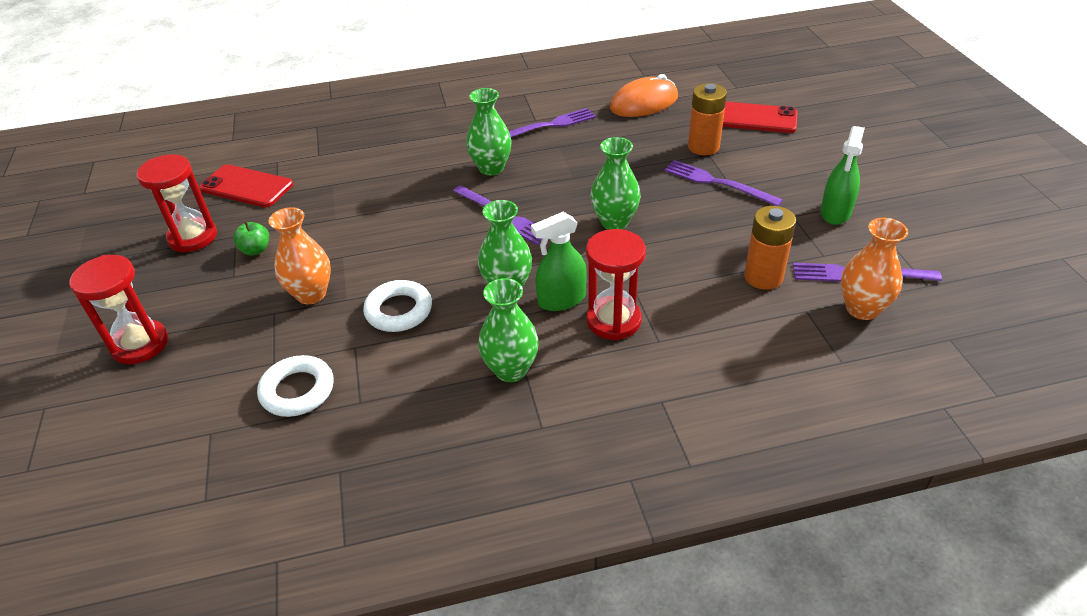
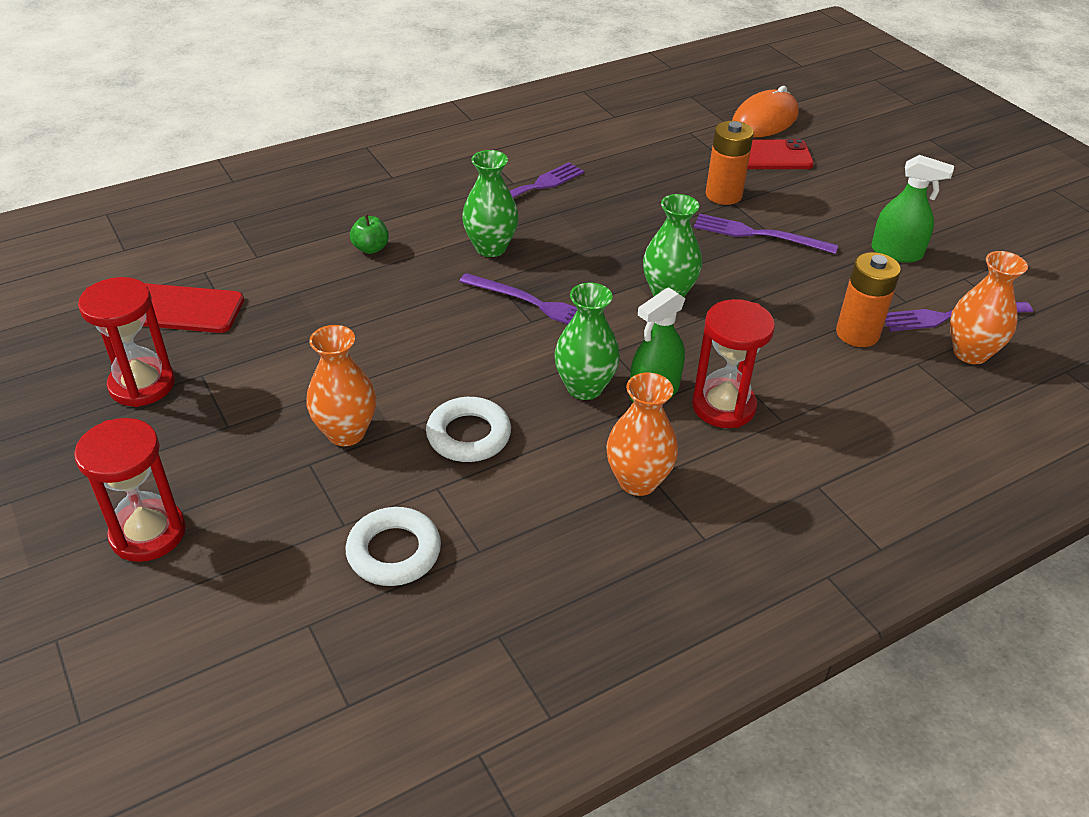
camera: 20 degrees left, 0 degrees up
(255, 250) = (240, 389): green apple -> green apple (371, 248)
(511, 370) = (638, 481): green vase -> orange vase
(644, 103) = (631, 150): orange mouse -> orange mouse (764, 120)
(835, 212) = (896, 253): green spray bottle -> green spray bottle turned 75 degrees counterclockwise

